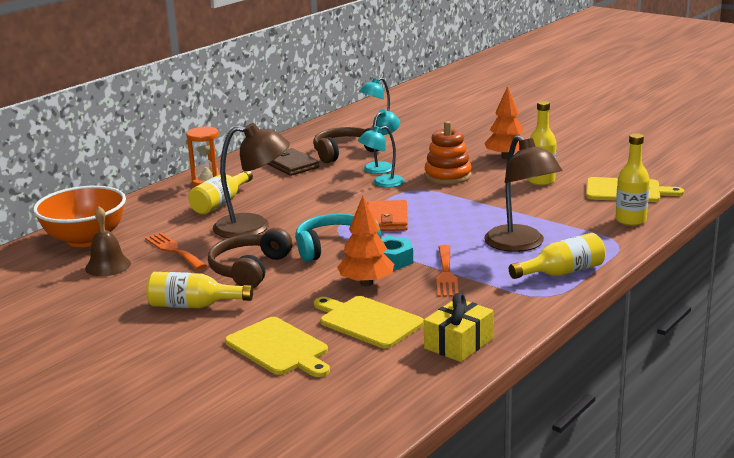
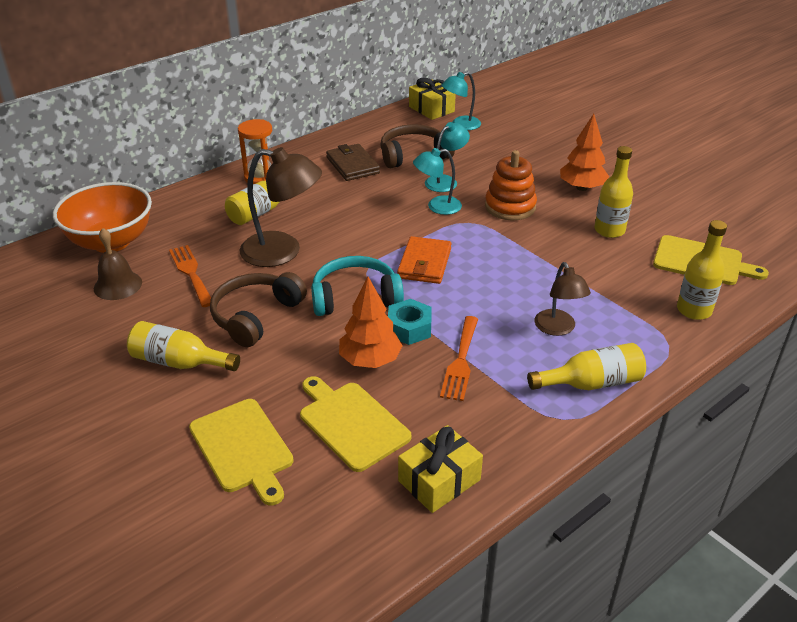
camera: 10 degrees right, 15 degrees up
(347, 121) = (431, 109): none -> yellow gift
(521, 245) = (558, 328): brown lamp -> brown lamp, size x0.61

